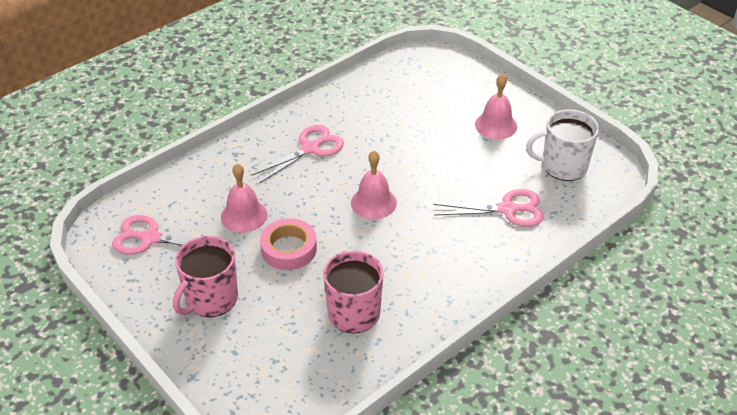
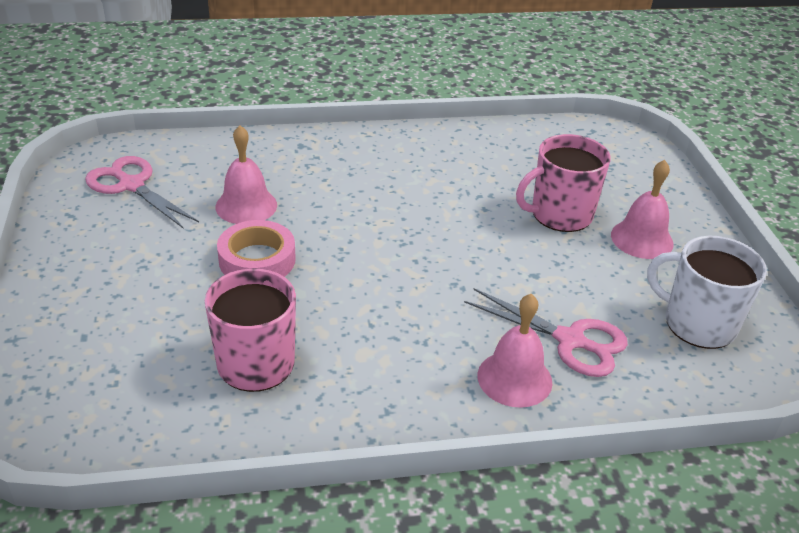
camera: 30 degrees right, 5 degrees down
(211, 299) = (122, 270): pink mug -> pink mug (560, 214)
(310, 148) = (386, 172): pink scissors -> none
(373, 202) = (403, 256): pink bell -> pink bell (514, 378)

